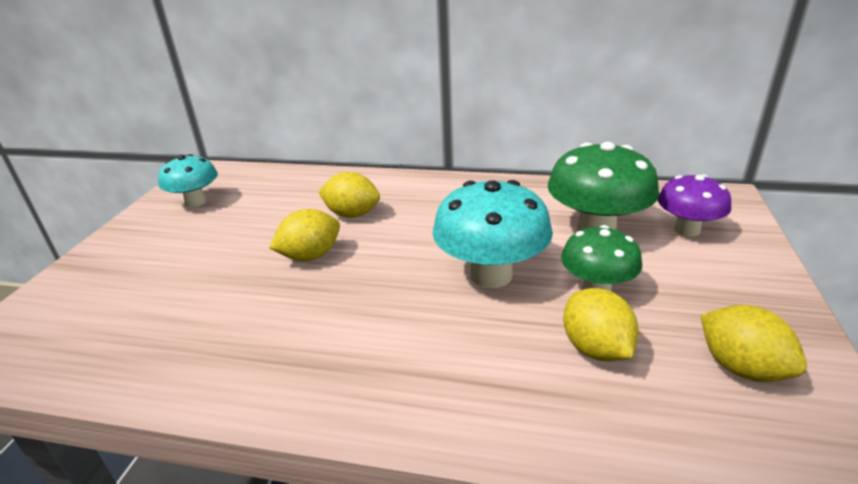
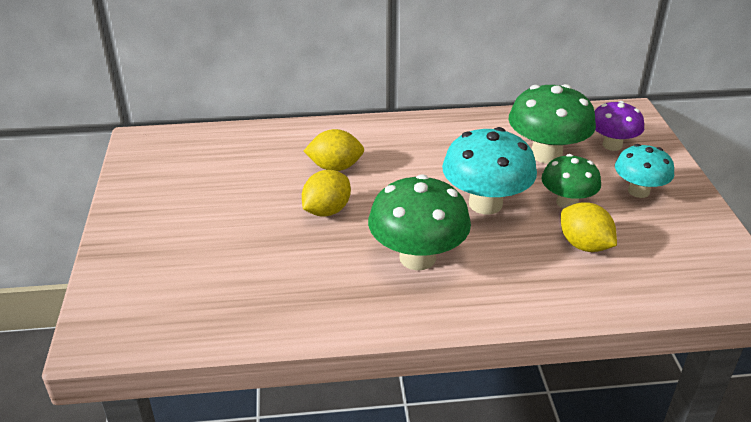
camera: 20 degrees left, 5 degrees up
(196, 202) = (168, 174): turquoise mushroom -> turquoise mushroom (638, 191)
(370, 325) = (417, 258): none -> green mushroom
(741, 368) = (676, 241): yellow lemon -> none

